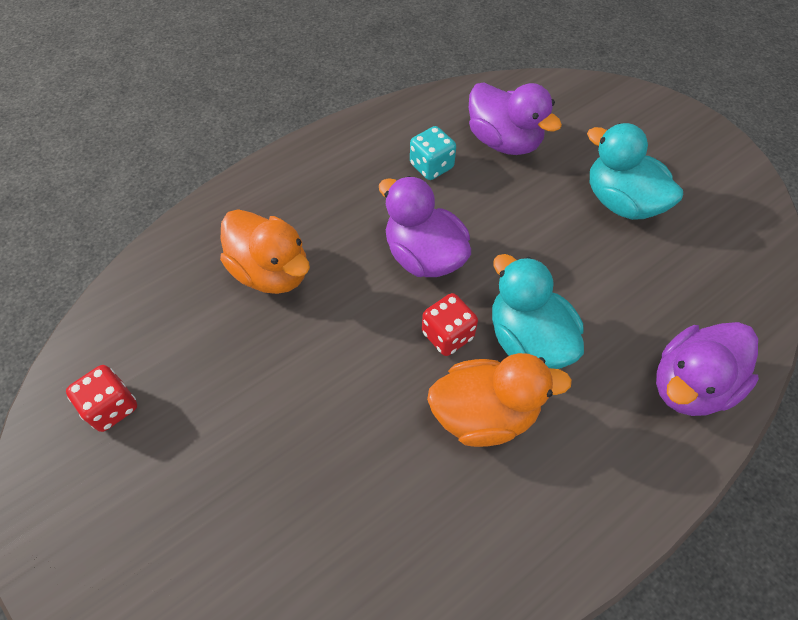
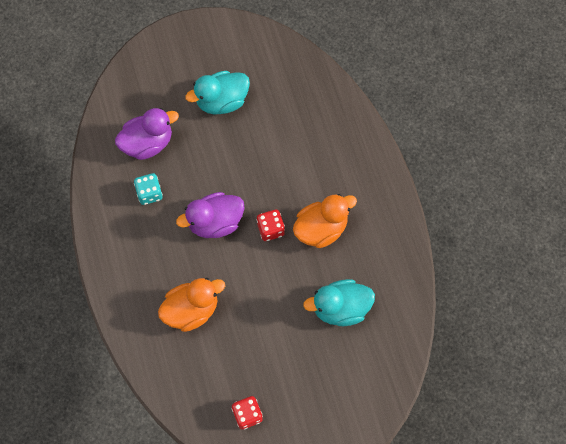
camera: 70 degrees left, 10 degrees up
(484, 414) = (321, 229): orange duck -> orange duck turned 45 degrees clockwise
(528, 339) = (289, 191): turquoise duck -> turquoise duck (340, 308)
(690, 385) = (342, 128): purple duck -> none

